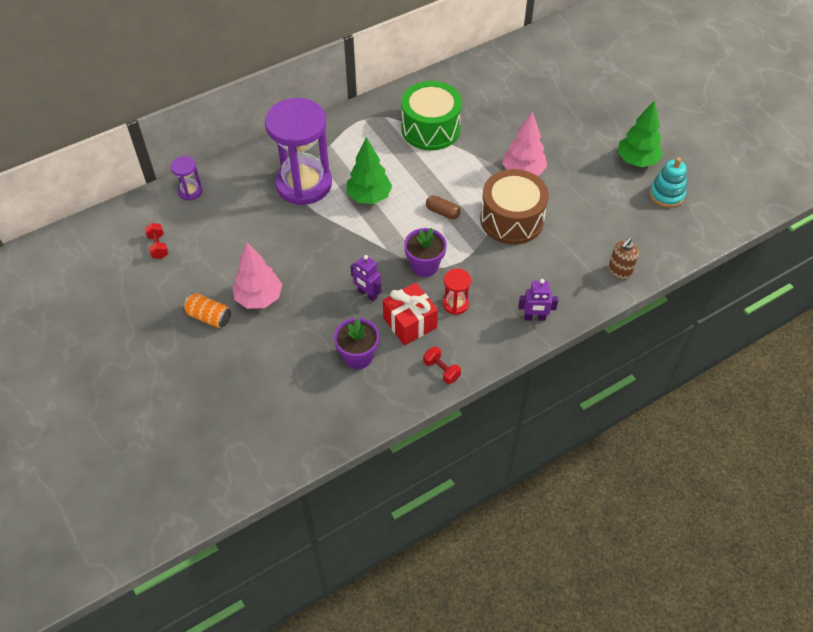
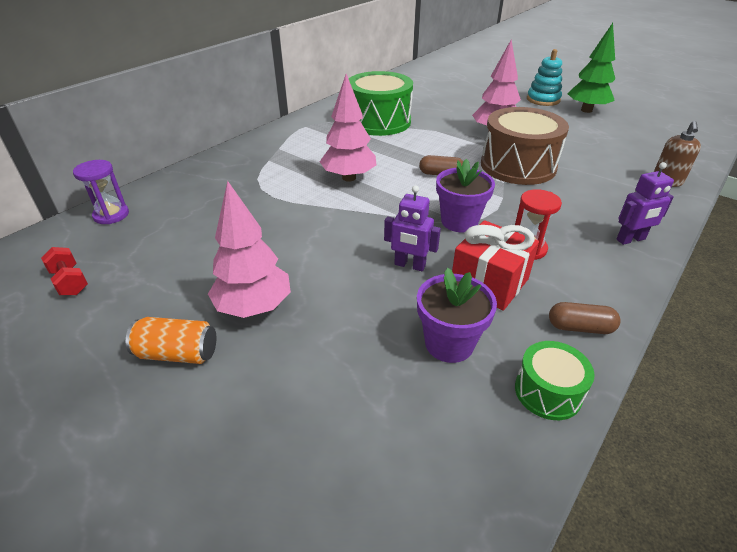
camera: 20 degrees left, 15 degrees down
(303, 184) = (263, 182): purple hourglass -> none
(369, 197) = (349, 178): green tree -> pink tree
(392, 400) = (548, 392): none -> green drum
(441, 370) = (580, 327): red dumbbell -> brown capsule
(666, 194) = (637, 124): turquoise stacking toy -> turquoise stacking toy (543, 100)

